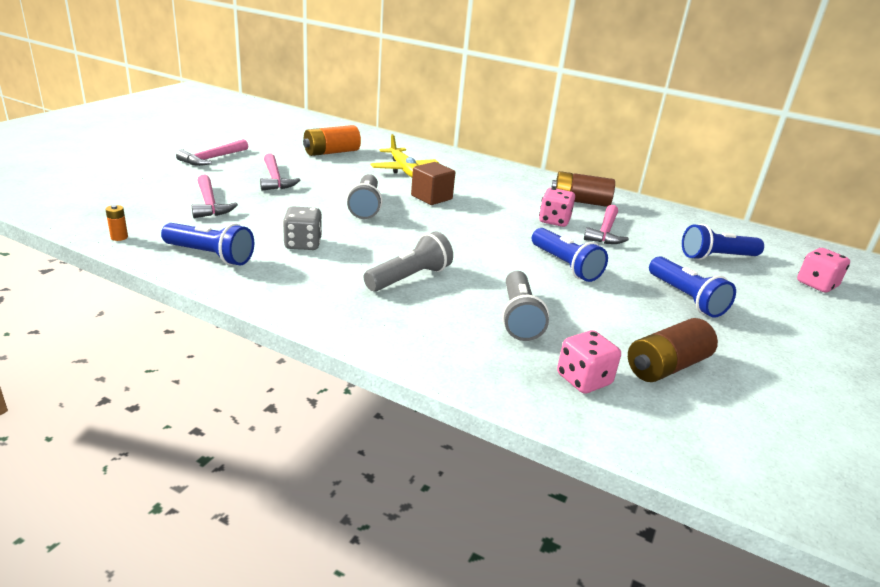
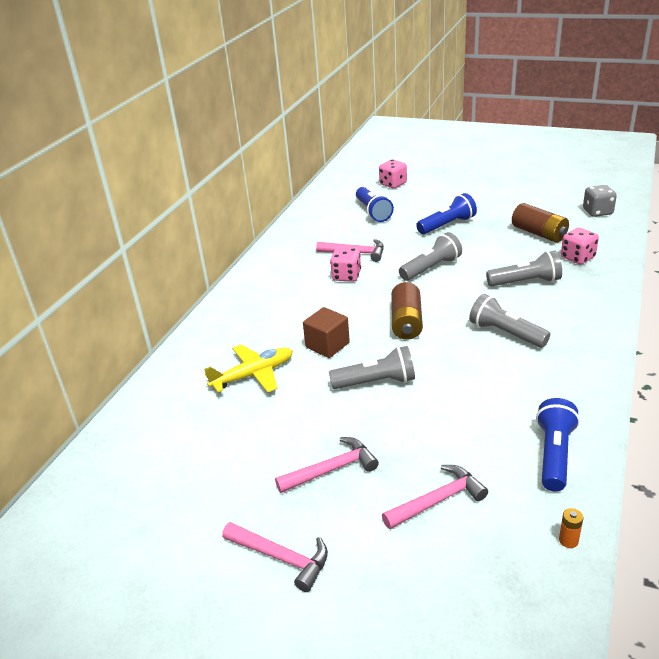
camera: 90 degrees left, 5 degrees up
(303, 244) = (488, 402): grey dice -> grey dice (597, 212)
(331, 152) = (211, 445): orange battery -> none
(565, 265) = (431, 268): blue flashlight -> grey flashlight
(580, 201) = (293, 265): brown battery -> brown battery (406, 322)

